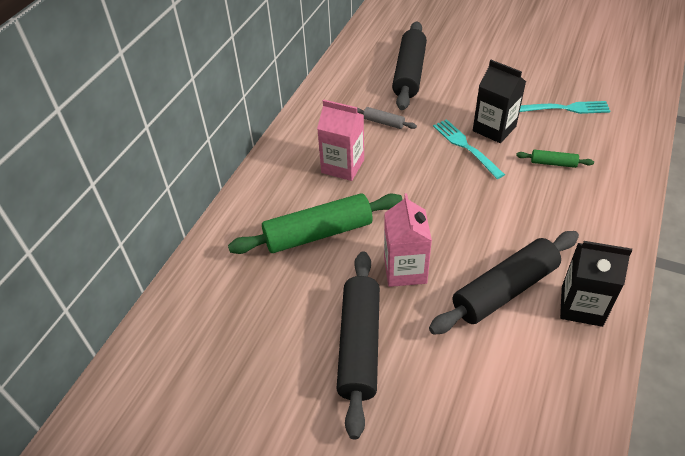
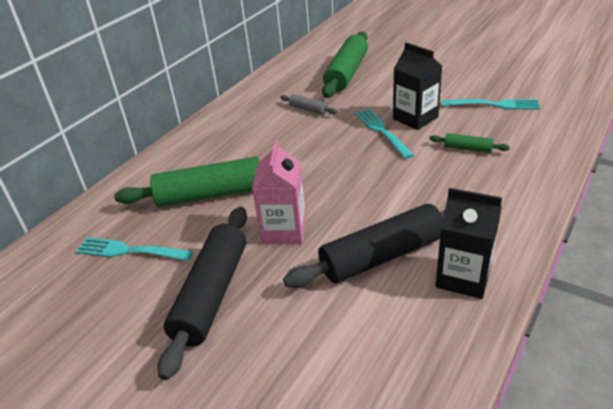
camera: 10 degrees right, 10 degrees down
(260, 305) = (130, 251): none -> turquoise fork
(343, 166) = (256, 141): pink carton -> none
(409, 73) = (347, 73): black rolling pin -> green rolling pin

